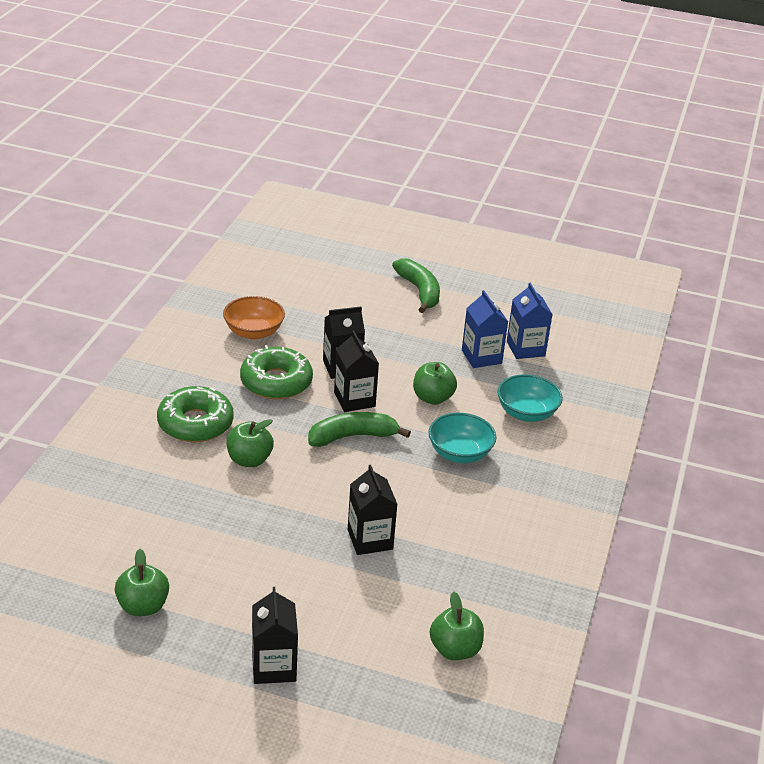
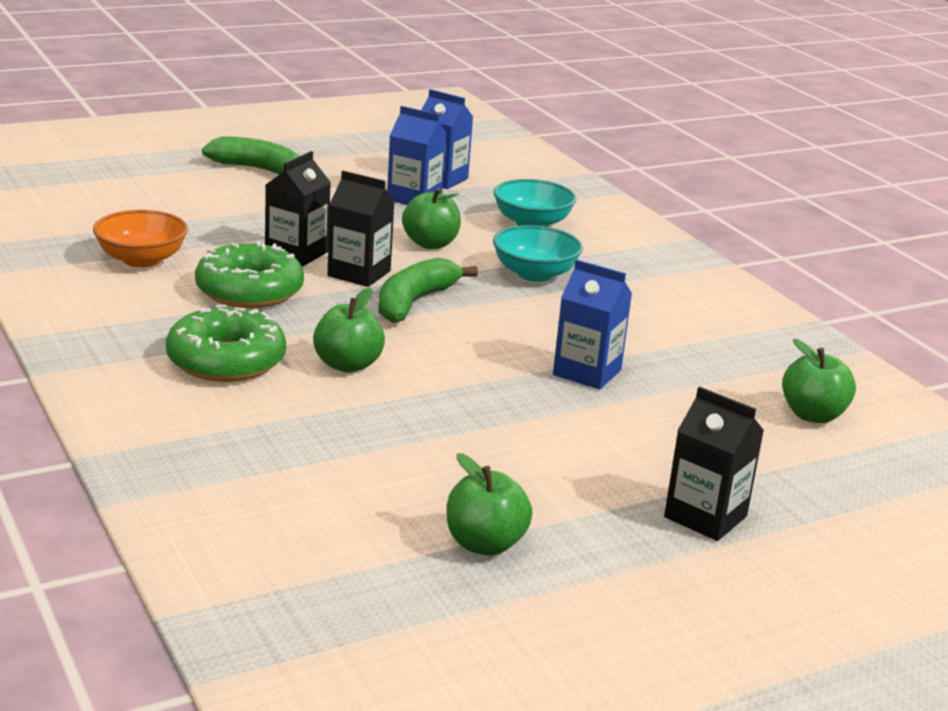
camera: 45 degrees left, 10 degrees down
(370, 539) = (587, 372): black carton -> blue carton

